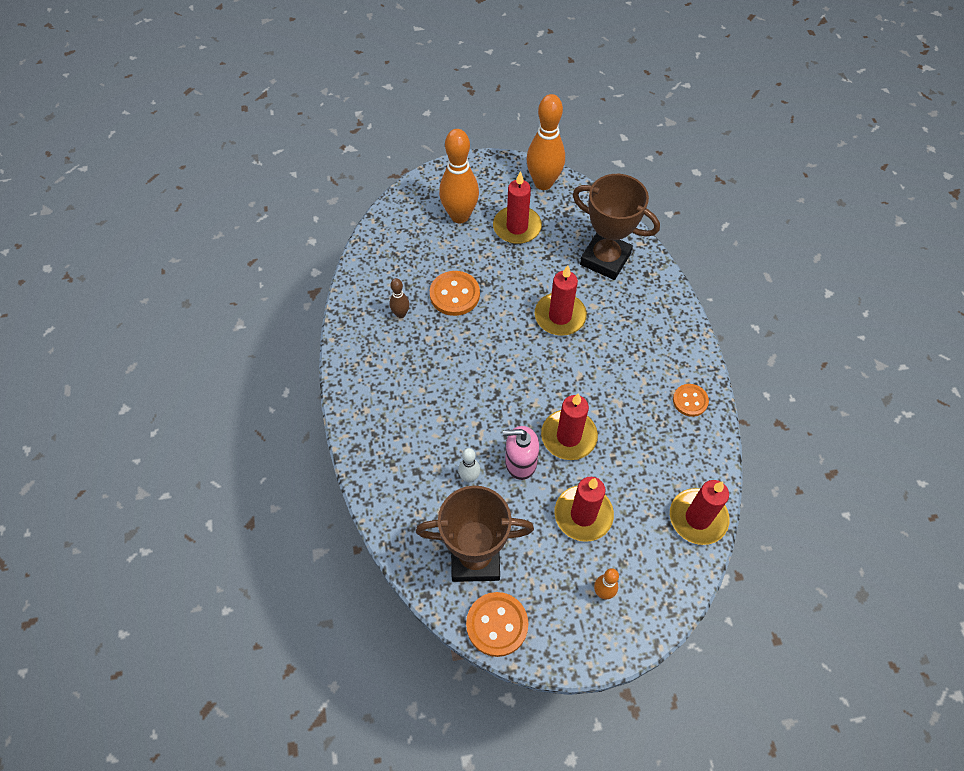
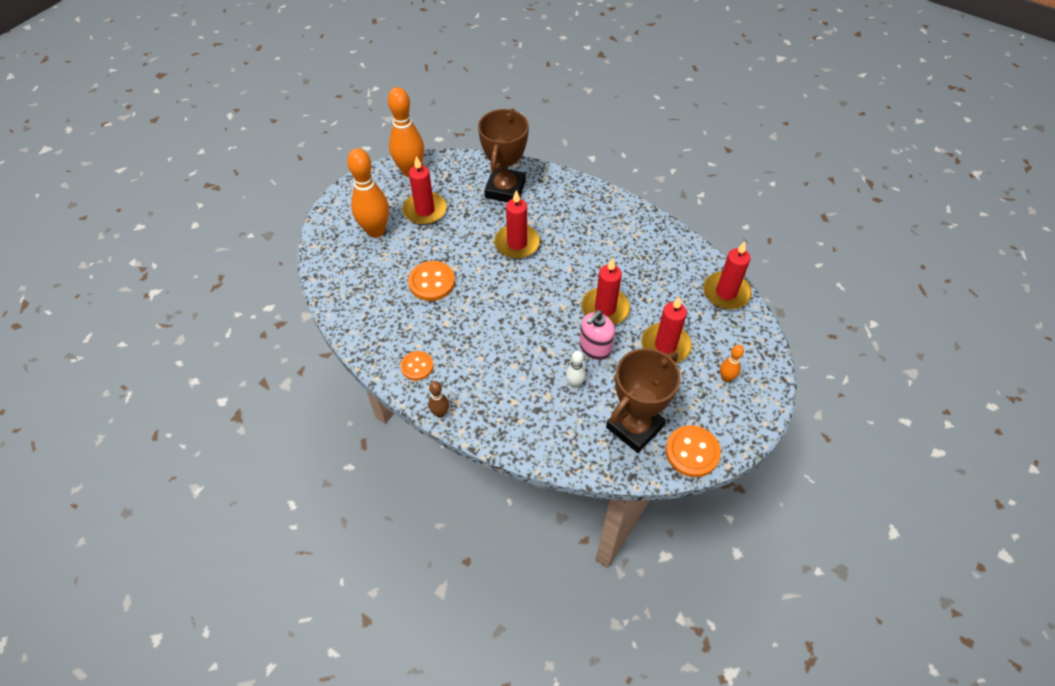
camera: 45 degrees left, 5 degrees down
(401, 314) = (408, 323): brown bowling pin -> brown bowling pin (440, 413)
(605, 259) = (505, 189): brown trophy -> brown trophy turned 60 degrees counterclockwise
(690, 401) = (648, 233): orange button -> orange button (417, 366)

